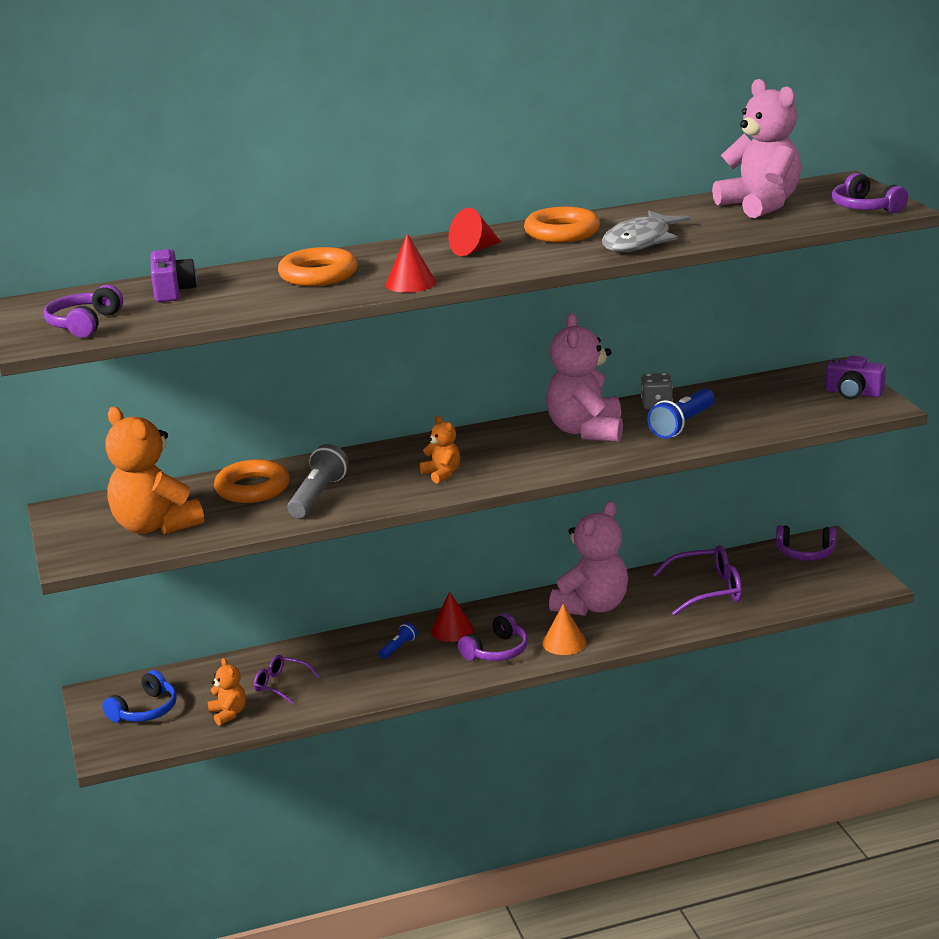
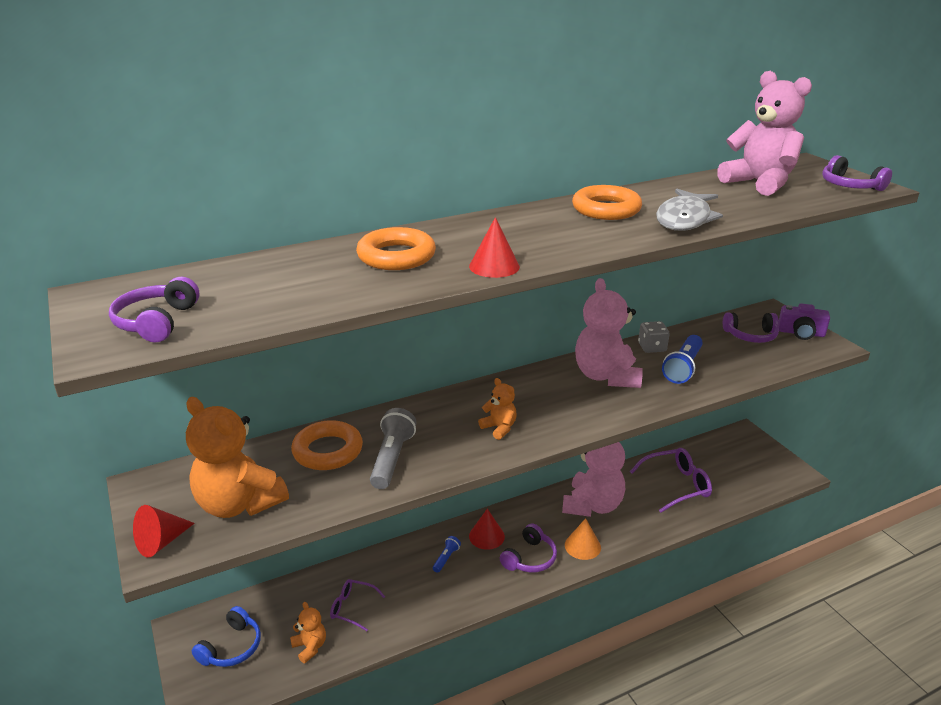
camera: 10 degrees left, 5 degrees up
(172, 291) = (249, 276): purple camera -> none
(474, 250) = (536, 228): red cone -> red cone (161, 542)
(805, 553) = (735, 445): purple headphones -> purple headphones (751, 336)

